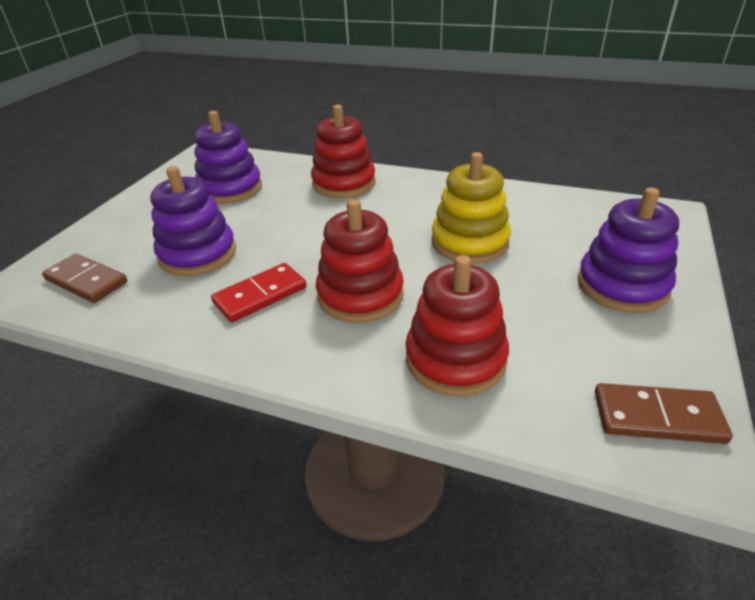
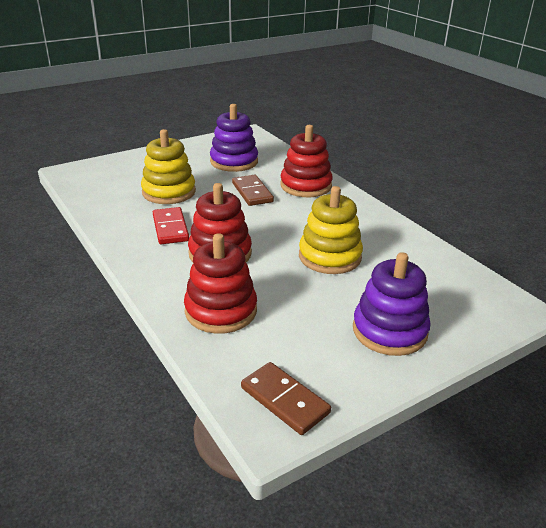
camera: 35 degrees right, 5 degrees down
(86, 281) = (103, 182): brown domino -> brown domino (252, 192)
(198, 254) = (169, 192): purple stacking toy -> yellow stacking toy
(260, 295) = (170, 228): red domino -> red domino turned 75 degrees clockwise

